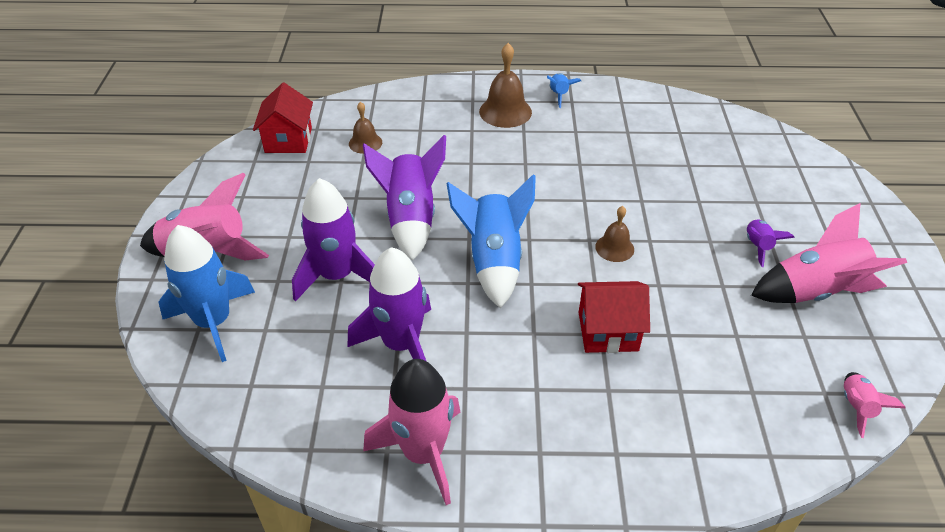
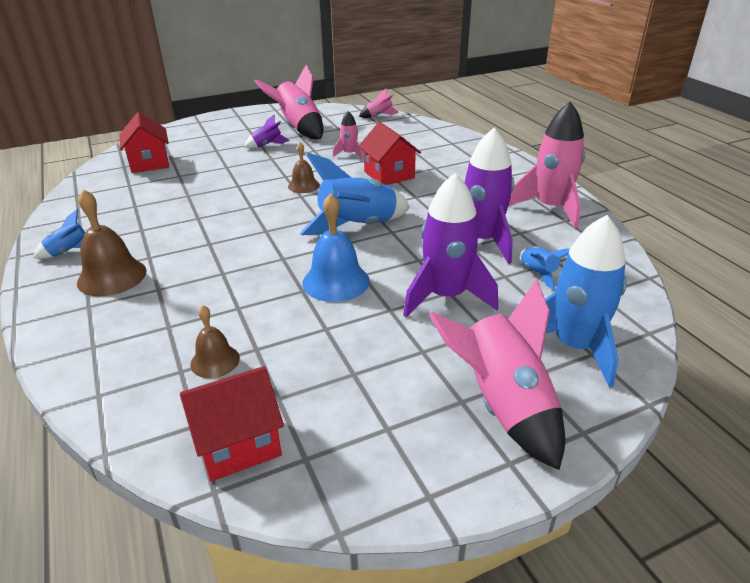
camera: 115 degrees left, 10 degrees down
(314, 357) = (538, 274): none -> blue rocket
(410, 219) = (336, 281): purple rocket -> blue bell
(694, 315) = (349, 154): none -> pink rocket
(733, 149) = (149, 163): none -> red house

